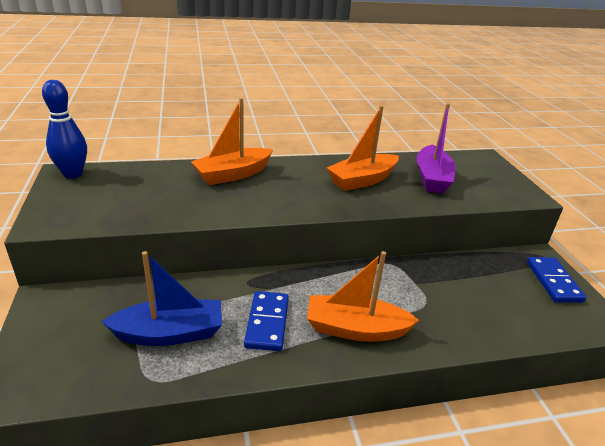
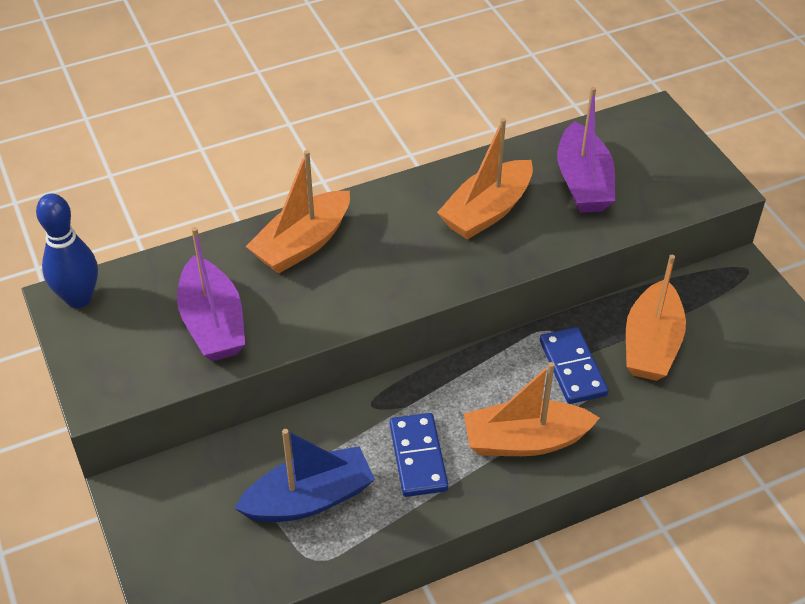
camera: 10 degrees left, 15 degrees up
(149, 201) = (213, 323): none -> purple boat
(467, 286) = (651, 344): none -> orange boat
(553, 281) = (759, 310): blue domino -> blue domino (572, 368)

